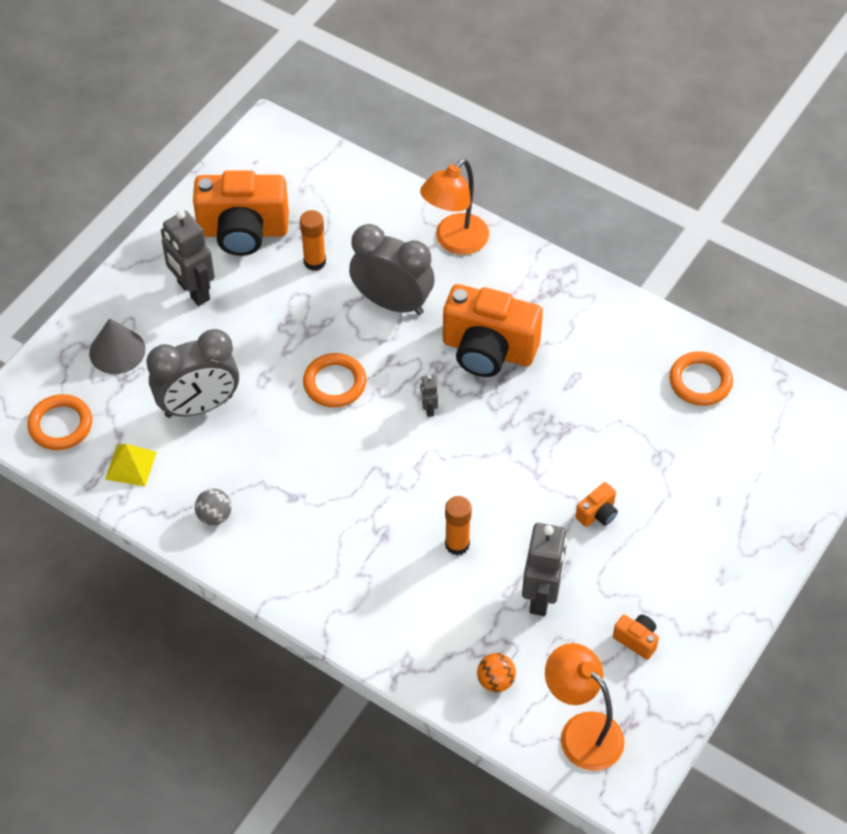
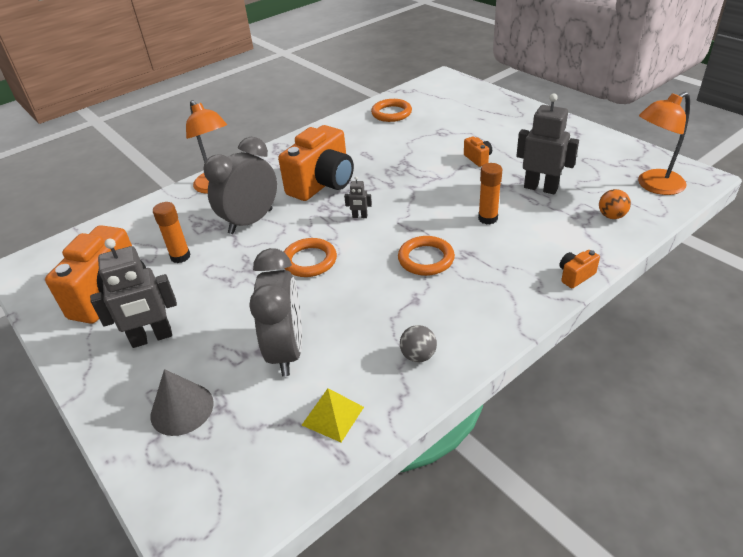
camera: 70 degrees left, 15 degrees down
(60, 425) = (249, 477): orange ring -> orange ring (426, 259)
(636, 640) = (580, 157): orange camera -> orange camera (575, 276)

